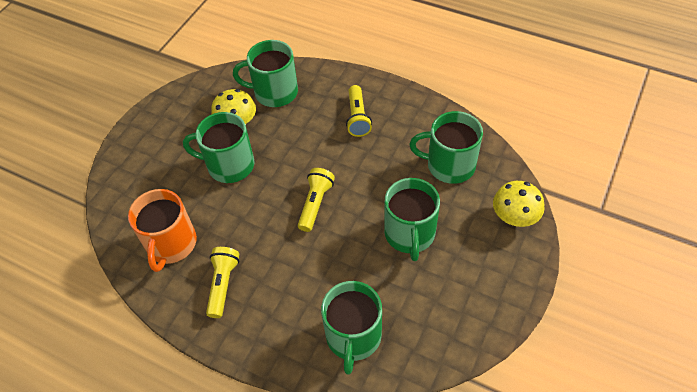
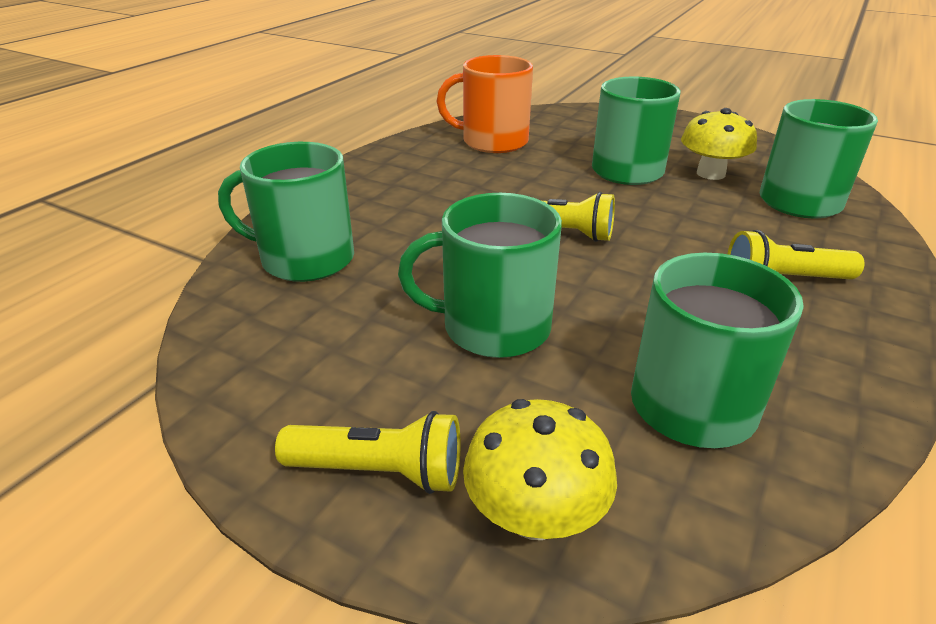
camera: 90 degrees right, 20 degrees down
(223, 285) = (426, 170): yellow flashlight -> yellow flashlight (379, 471)

